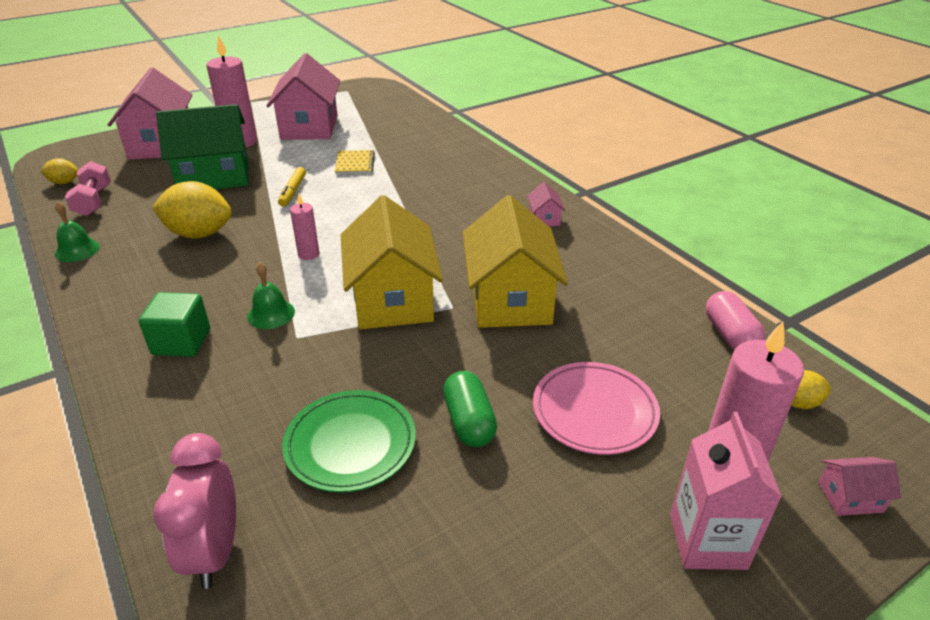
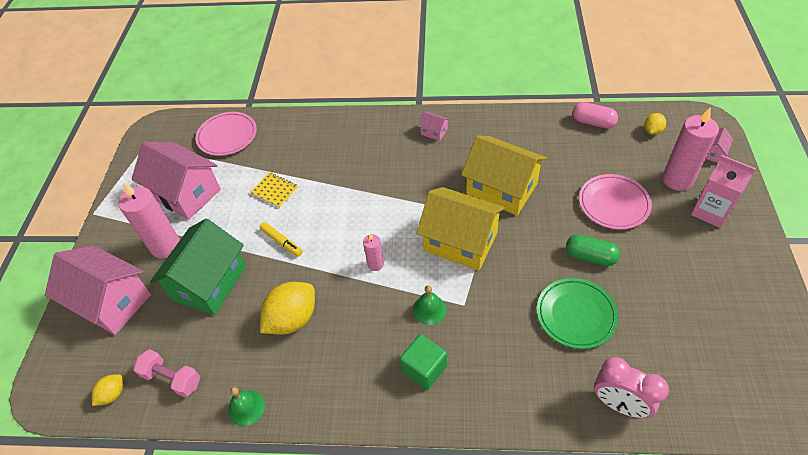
camera: 50 degrees left, 15 degrees up
(398, 117) = (227, 136): none -> pink plate

